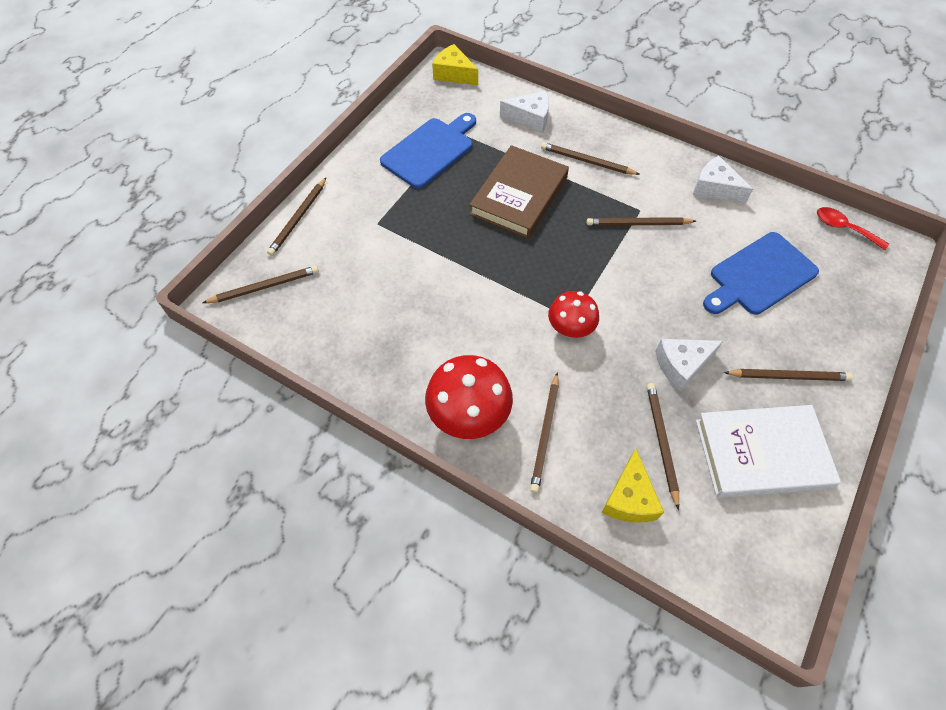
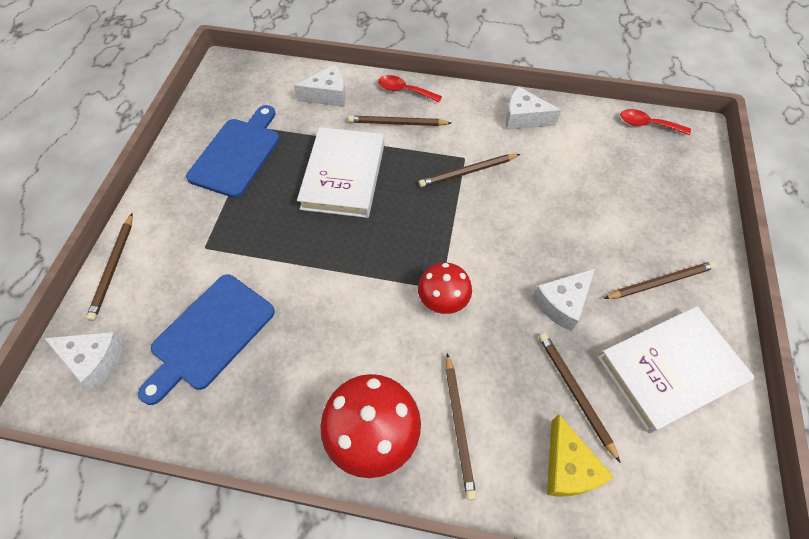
camera: 20 degrees left, 0 degrees up
(264, 286) = (95, 360): brown pencil -> white cheese
(454, 74) = (237, 69): yellow cheese -> none
(519, 196) = (343, 176): brown book -> white book
(605, 132) = (404, 91): none -> red spoon
(759, 276) = (595, 190): blue cutting board -> blue cutting board (210, 335)

